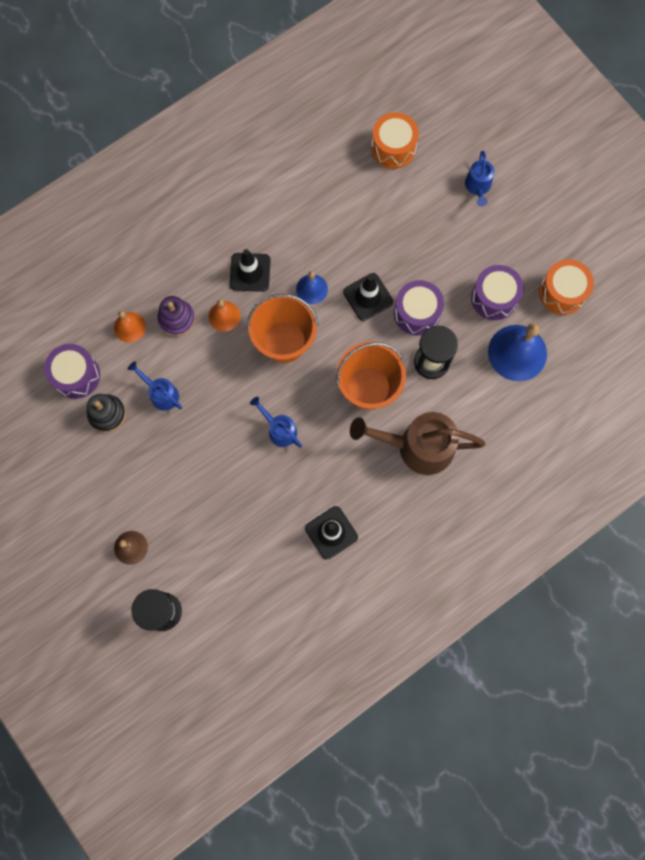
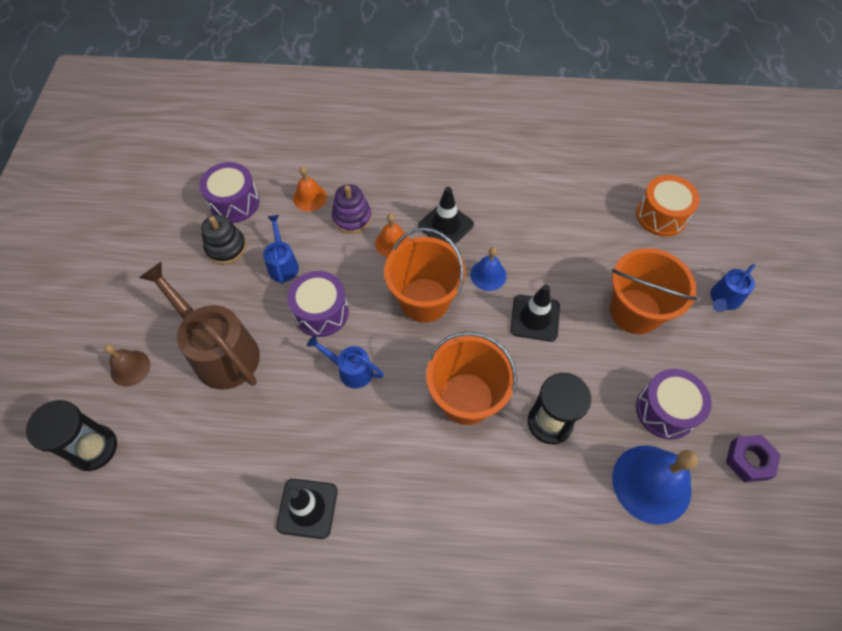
camera: 40 degrees right, 15 degrees down
(279, 429) = (350, 370): blue watering can -> blue watering can turned 60 degrees counterclockwise
(417, 313) = (571, 366): purple drum -> purple drum (321, 312)
(417, 446) = (466, 494): brown watering can -> brown watering can (219, 351)
(428, 240) = (635, 311): none -> orange bucket
(562, 292) = (749, 460): orange drum -> purple nut

